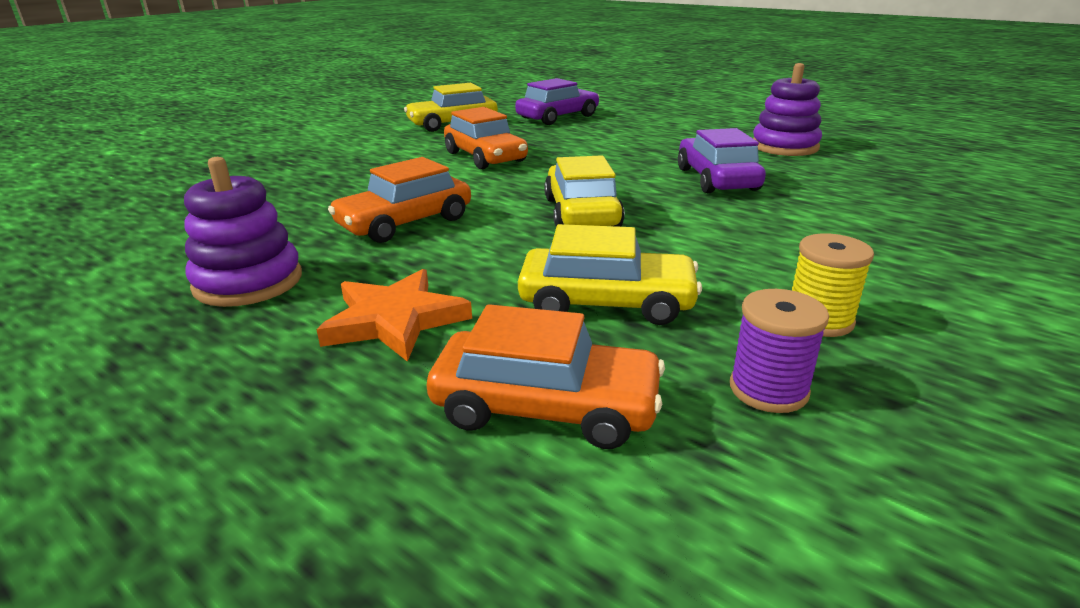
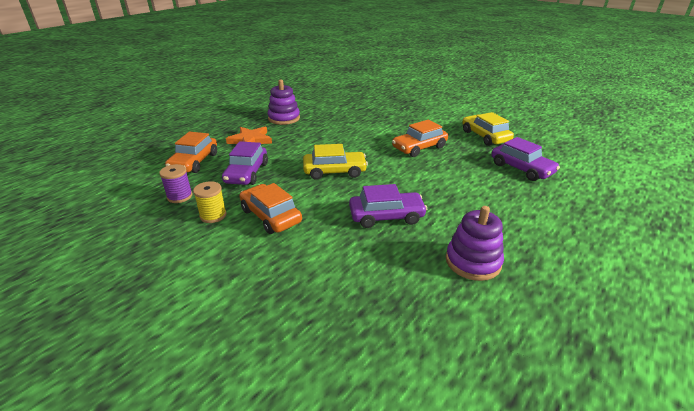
camera: 90 degrees right, 5 degrees up
(405, 222) = (328, 135): orange car -> orange car (270, 216)
(606, 302) = (247, 173): yellow car -> purple car

